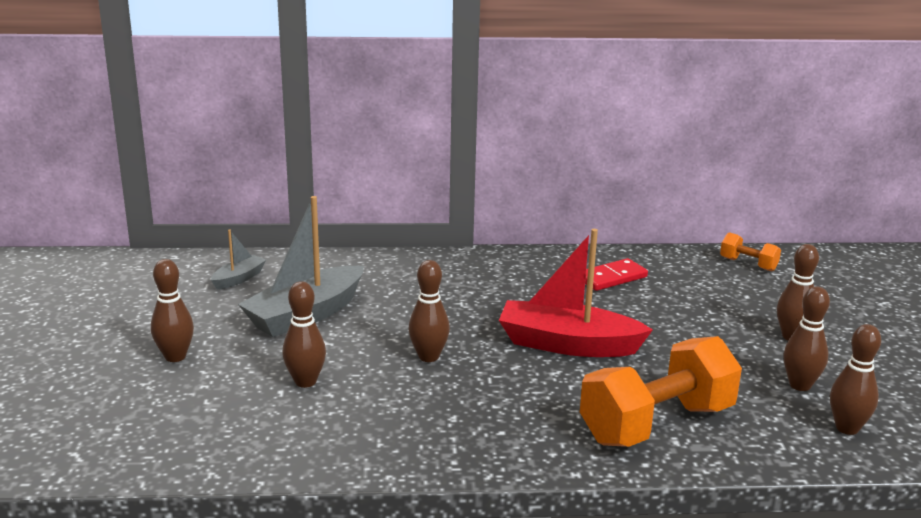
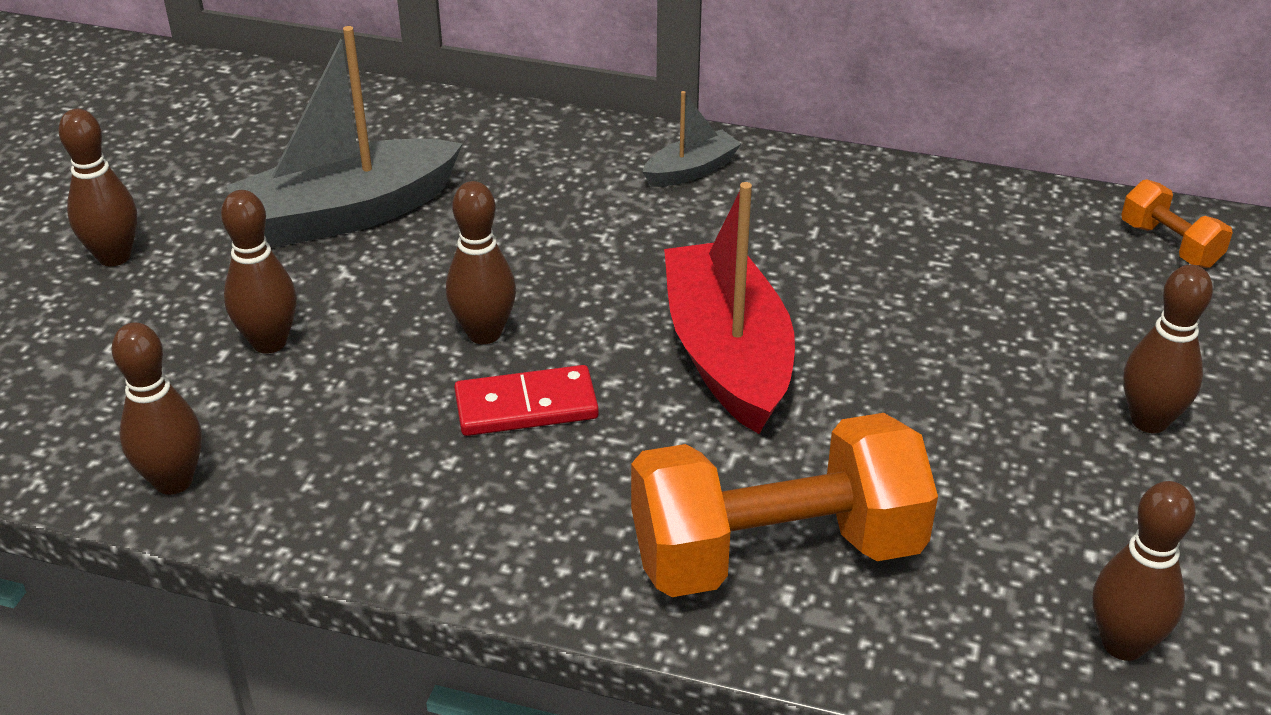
camera: 20 degrees right, 15 degrees up
(239, 279) = (291, 127): grey boat -> grey boat (691, 170)
(567, 344) = (727, 355): red boat -> red boat turned 45 degrees clockwise
(611, 278) = (893, 230): red domino -> red domino (526, 406)
(800, 385) = (1094, 530): brown bowling pin -> brown bowling pin (173, 481)

